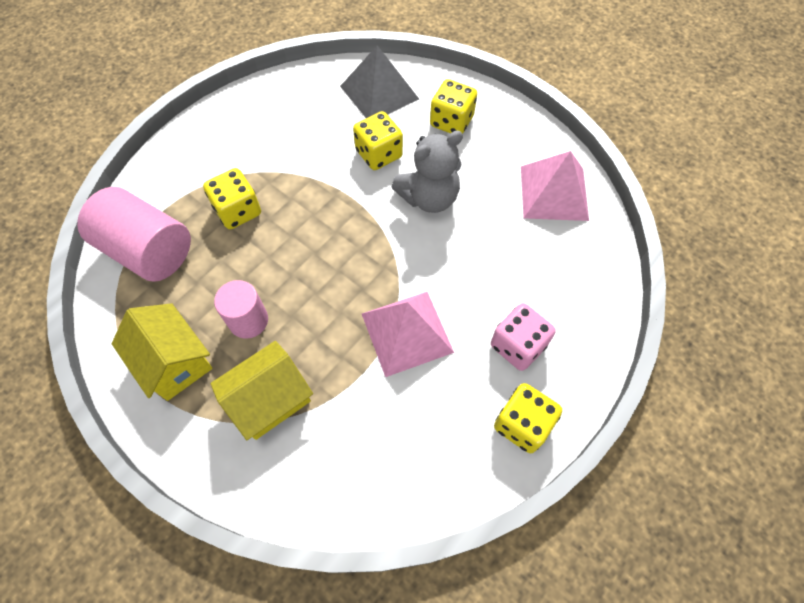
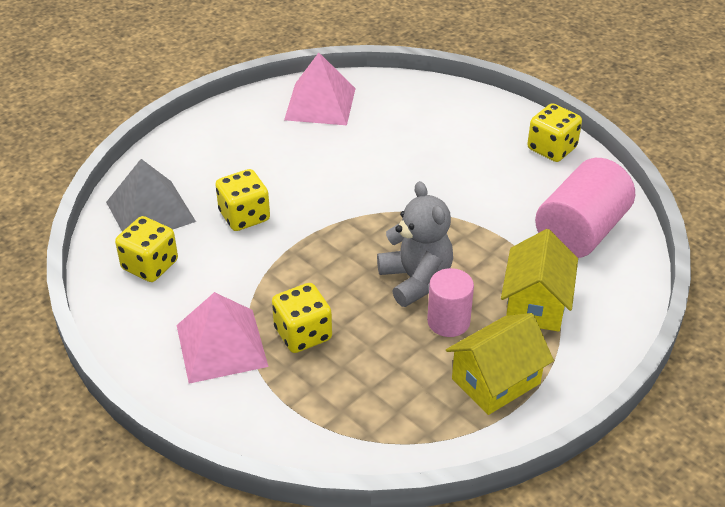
camera: 85 degrees left, 20 degrees down
(148, 250) = (348, 416): pink cylinder -> pink cylinder (581, 231)
(269, 399) = (535, 304): yellow house -> yellow house turned 45 degrees clockwise
(406, 332) = (466, 208): pink pyramid -> pink pyramid (221, 345)
(429, 197) = (311, 183): grey teddy bear -> grey teddy bear (416, 280)
(451, 121) = (212, 160): yellow dice -> yellow dice (150, 265)
(517, 346) = (480, 143): pink dice -> none

